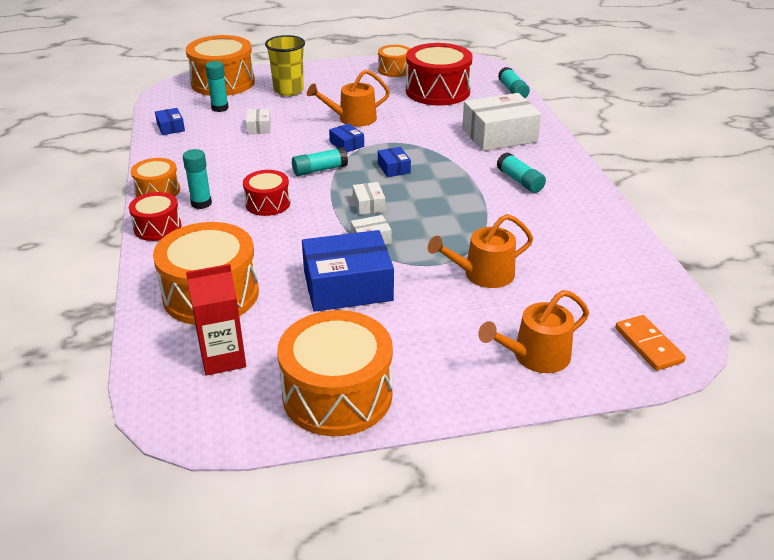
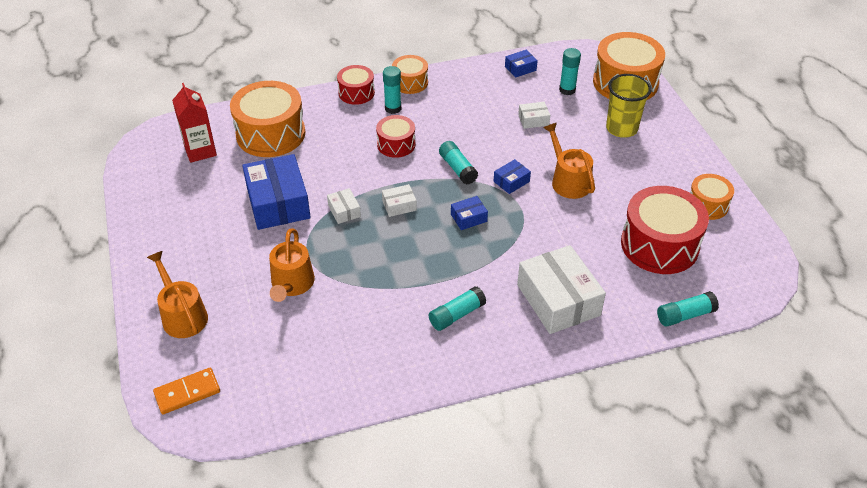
camera: 85 degrees right, 10 degrees up
(337, 394) = (157, 208): orange drum -> none
(483, 274) = (292, 284): orange watering can -> orange watering can turned 150 degrees counterclockwise

